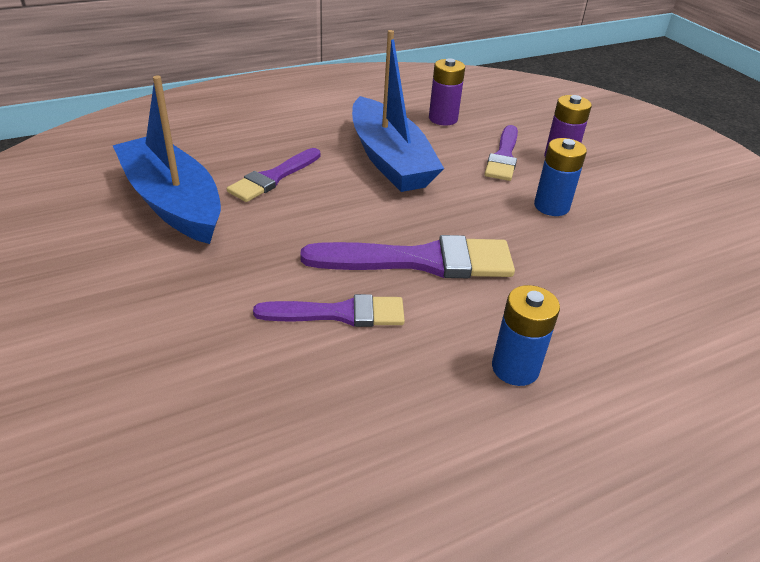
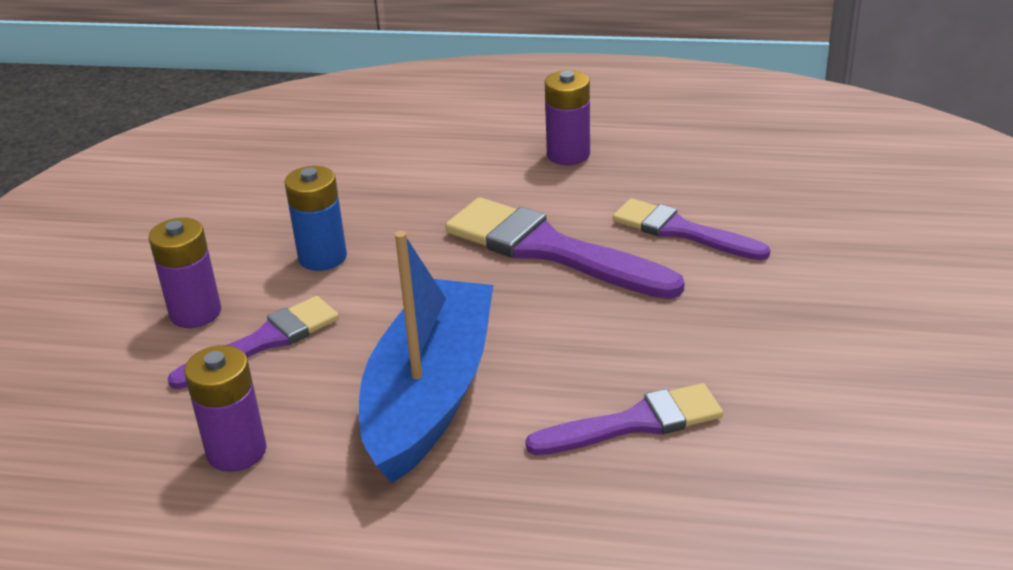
camera: 140 degrees left, 5 degrees down
(173, 202) = (811, 428): blue boat -> none
(515, 368) = (568, 155): blue battery -> purple battery

